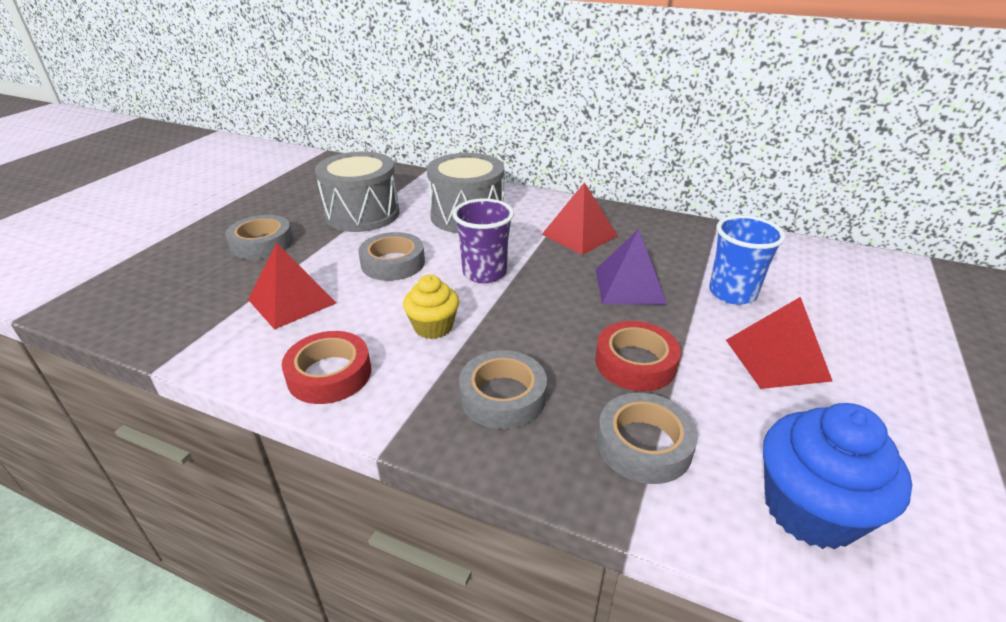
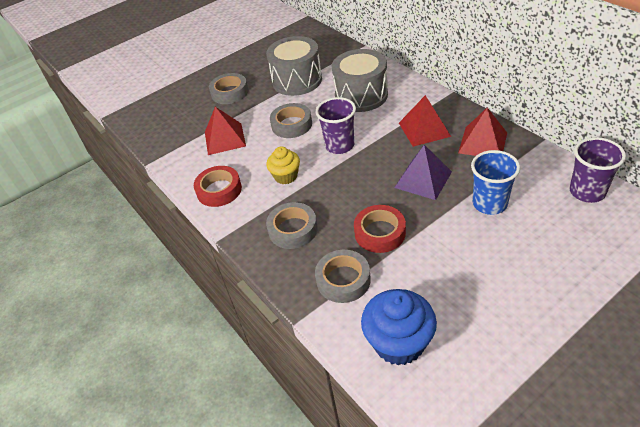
camera: 35 degrees right, 10 degrees up
(776, 359) = (470, 258): red pyramid -> red pyramid (483, 142)
(814, 257) = (587, 192): none -> purple cup

